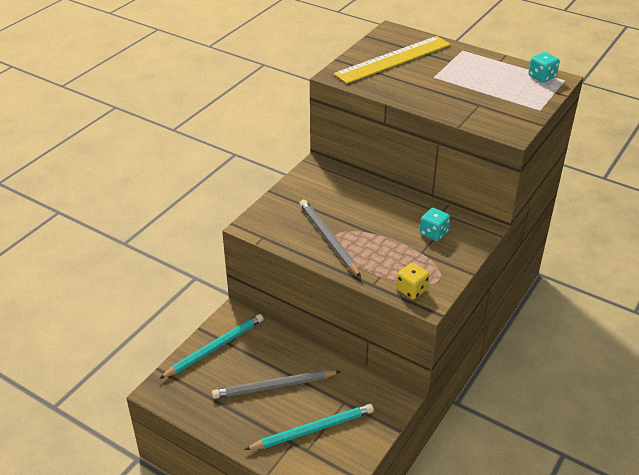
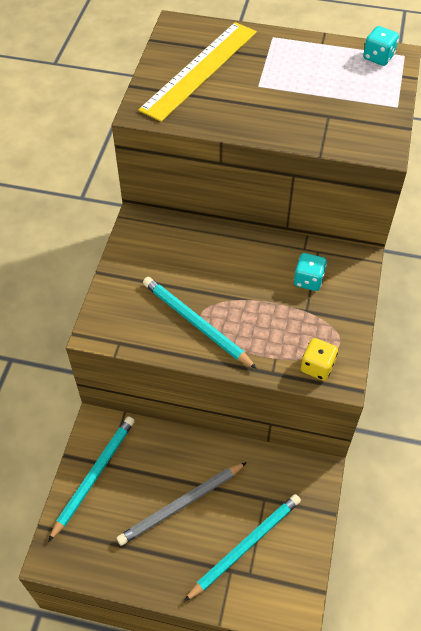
camera: 20 degrees left, 15 degrees up
(328, 239) = (196, 323): grey pencil -> turquoise pencil

